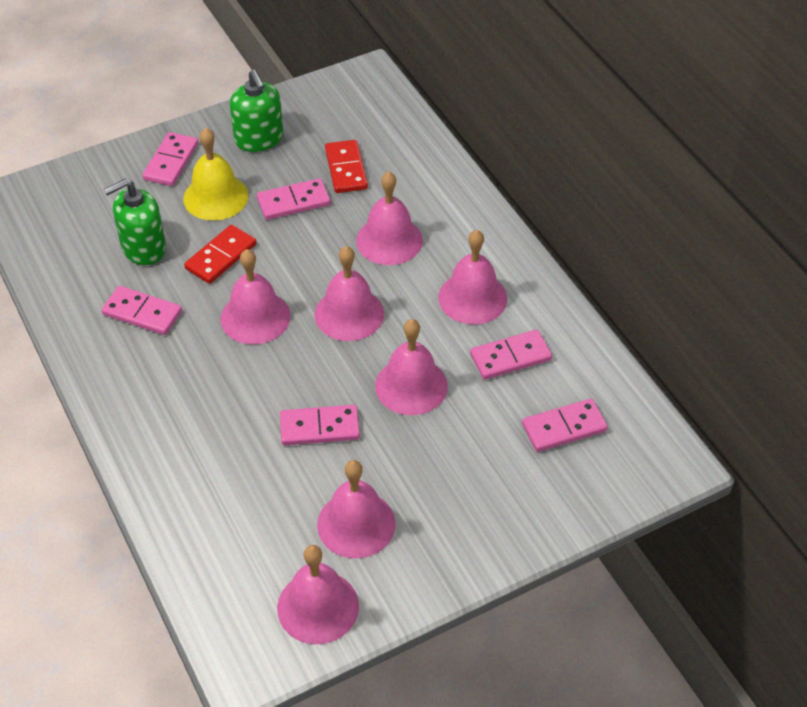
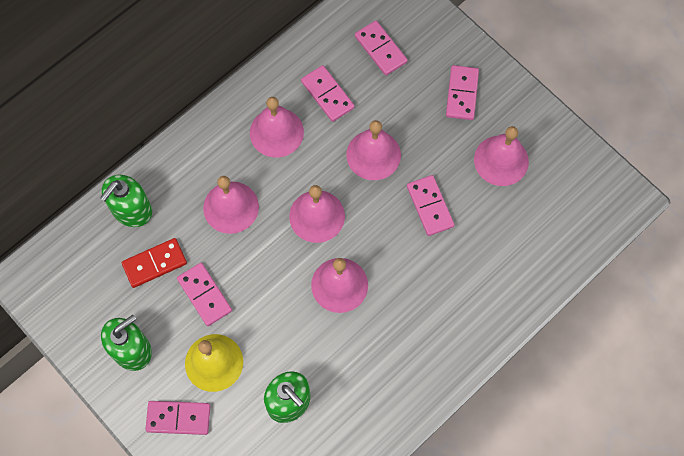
camera: 105 degrees left, 20 degrees up
(142, 313) = (359, 375): pink domino -> pink domino (461, 94)
(221, 256) = (282, 334): red domino -> none
(318, 607) = (570, 166): pink bell -> none
(416, 160) = (131, 210): none -> green soap dispenser

